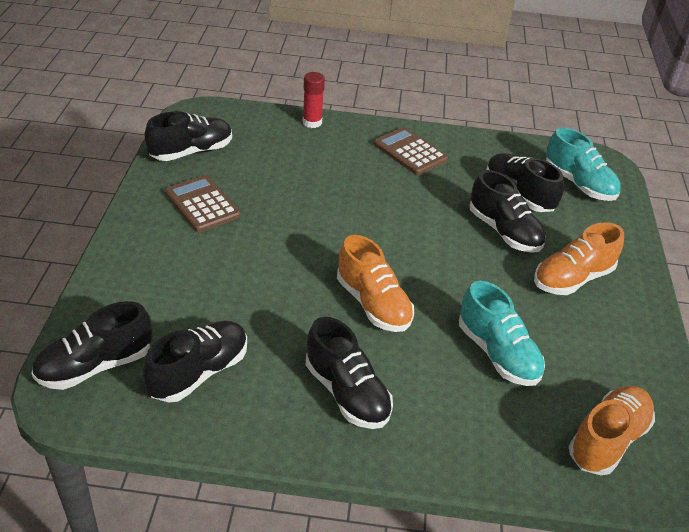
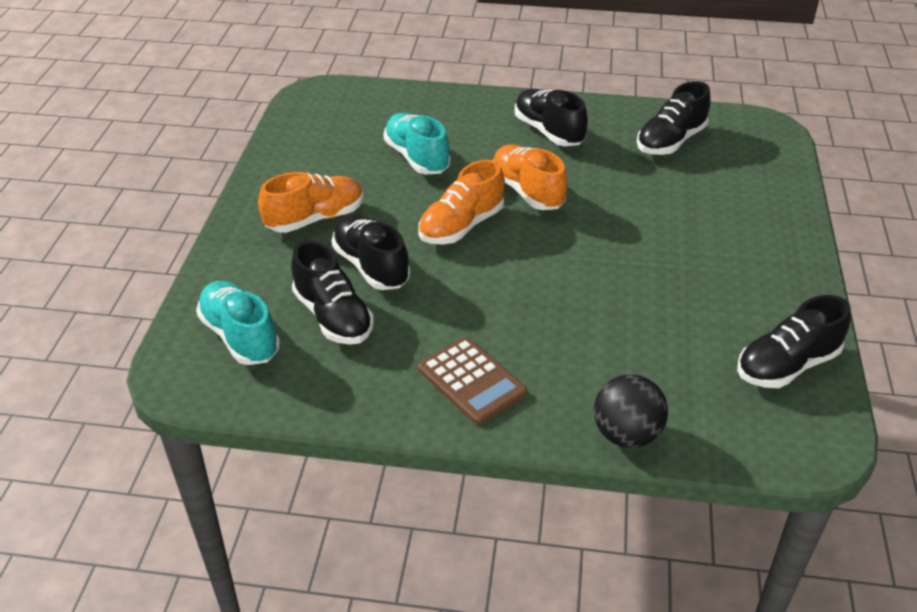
camera: 175 degrees left, 0 degrees up
(95, 366) = (756, 144): black shoe -> none
(202, 204) = (735, 287): brown calculator -> none
(312, 122) = (626, 434): red glue stick -> black ball
(607, 440) = (349, 110): orange shoe -> orange shoe (461, 226)

